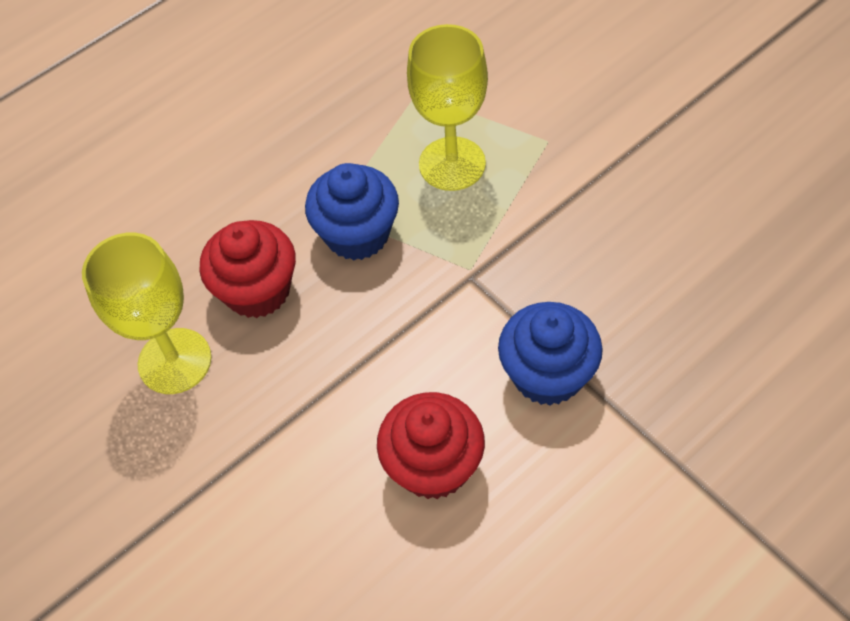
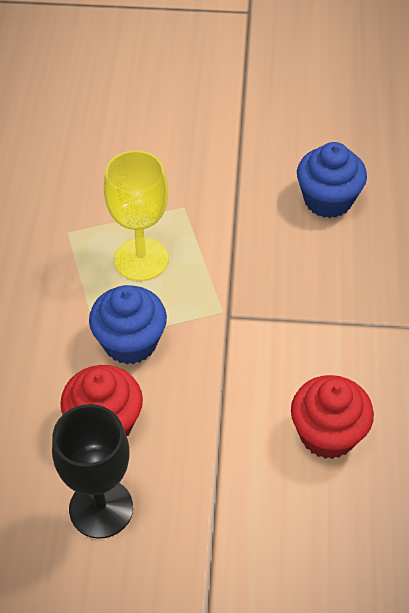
camera: 50 degrees left, 5 degrees down
(174, 361) = (101, 508): yellow goblet -> black goblet
(547, 374) = (331, 336): blue cupcake -> blue cupcake (328, 200)

